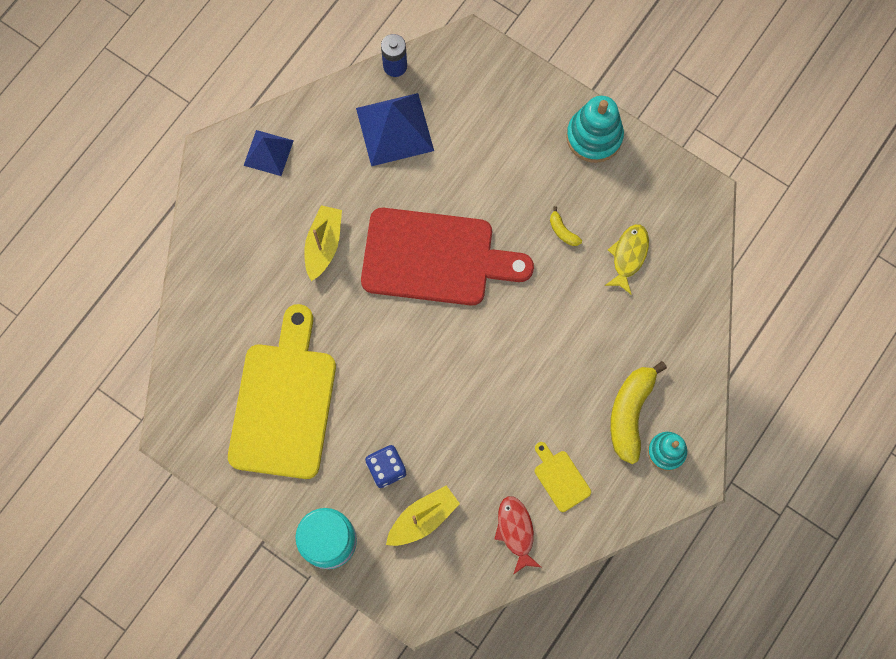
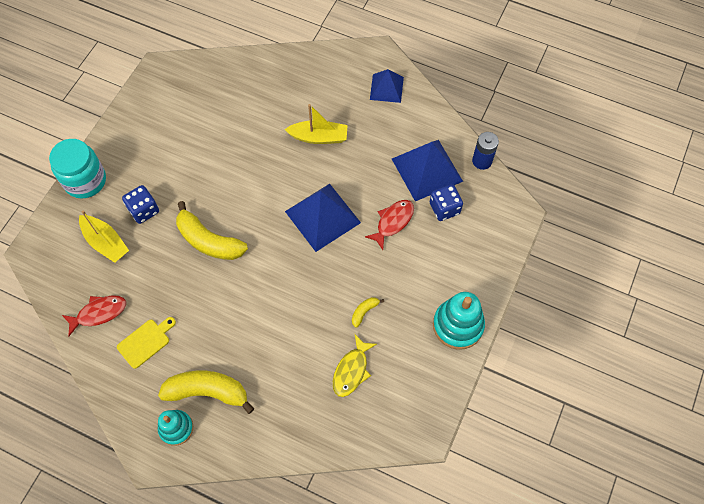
camera: 80 degrees right, 10 degrees down
(284, 403) = (189, 133): yellow cutting board -> none
(435, 257) = (322, 217): red cutting board -> blue pyramid
(443, 393) = (208, 241): none -> yellow banana
(450, 120) = (444, 208): none -> blue dice
(456, 180) = (393, 222): none -> red fish
(628, 256) = (352, 370): yellow fish -> yellow fish turned 105 degrees clockwise

